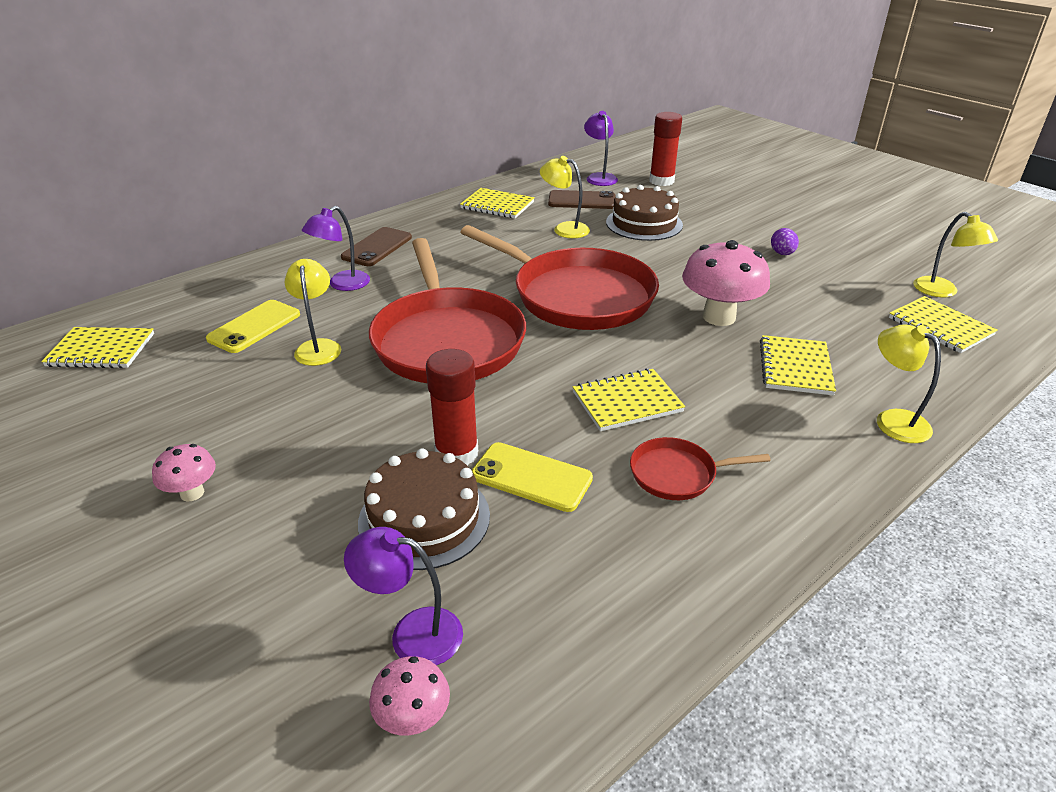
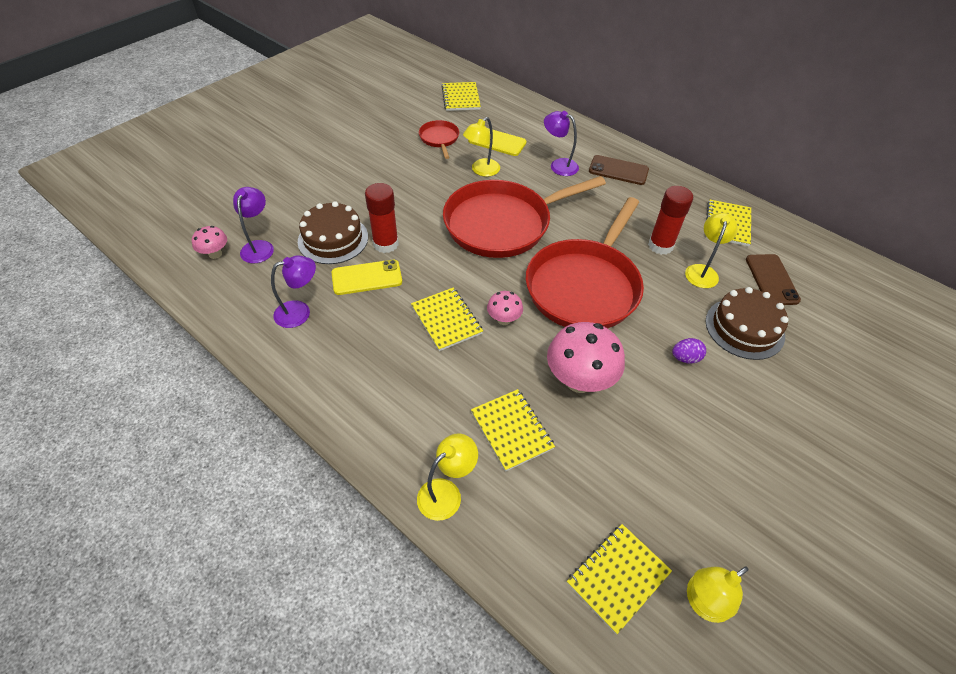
camera: 80 degrees right, 15 degrees up
(192, 493) = (350, 159): pink mushroom -> pink mushroom (504, 319)
(318, 347) = (481, 171): yellow lamp -> yellow lamp turned 150 degrees clockwise
(531, 477) = (367, 277): yellow phone -> yellow phone turned 60 degrees clockwise
(599, 177) = (840, 290): purple lamp -> purple lamp (300, 312)
(661, 181) = (865, 343): red glue stick -> red glue stick (660, 246)
(677, 474) = (372, 346): red pan -> red pan (439, 139)
(782, 254) = (730, 445): purple egg -> purple egg (685, 358)
(795, 367) = (511, 430): yellow notebook -> yellow notebook turned 60 degrees clockwise

